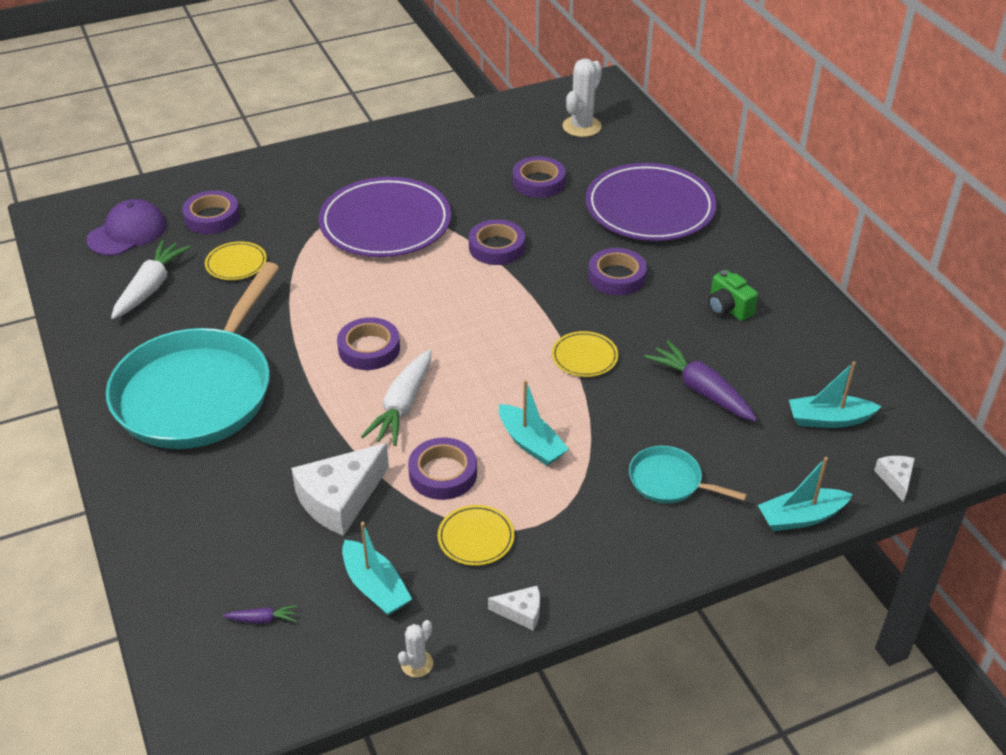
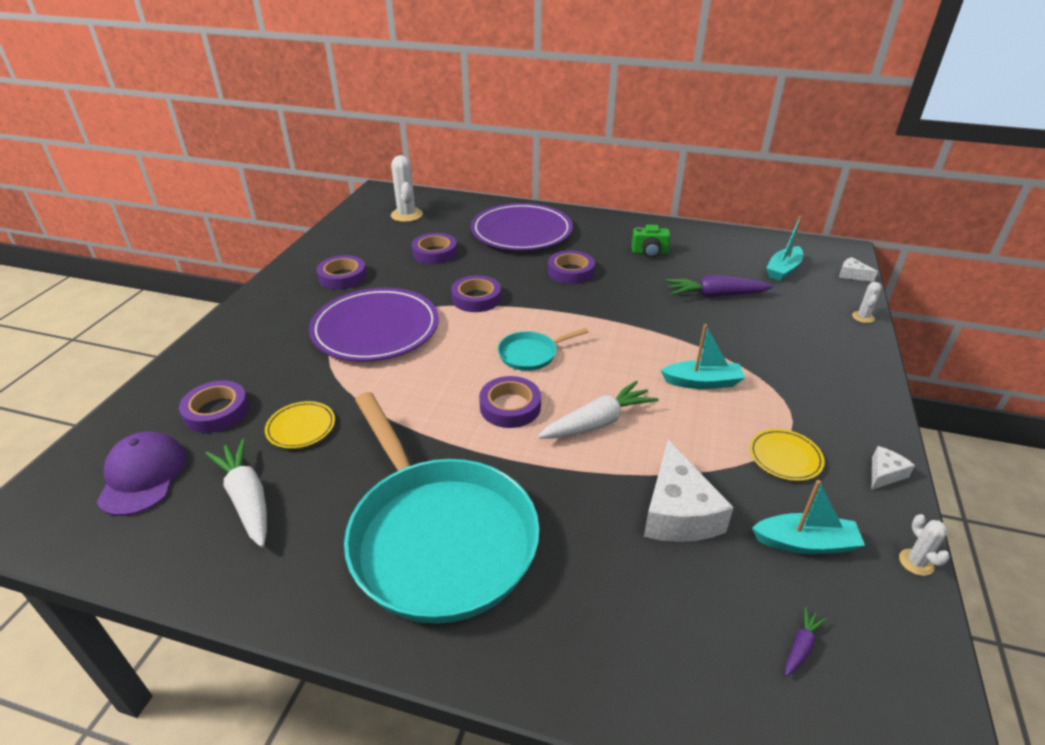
camera: 50 degrees left, 5 degrees down
(402, 406) = (598, 422): white carrot -> white carrot turned 90 degrees counterclockwise
(443, 473) = (697, 439): purple tape -> purple tape (342, 277)
(584, 357) = (635, 319): yellow plate -> none
(669, 481) = (791, 346): turquoise pan -> turquoise pan (530, 354)
(801, 517) = (863, 317): turquoise boat -> white cactus

